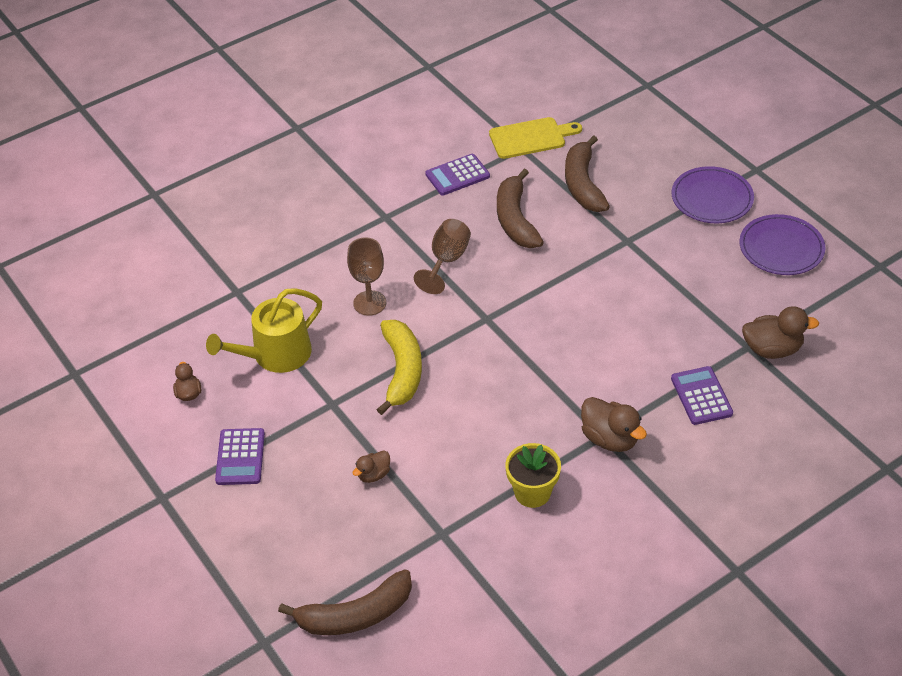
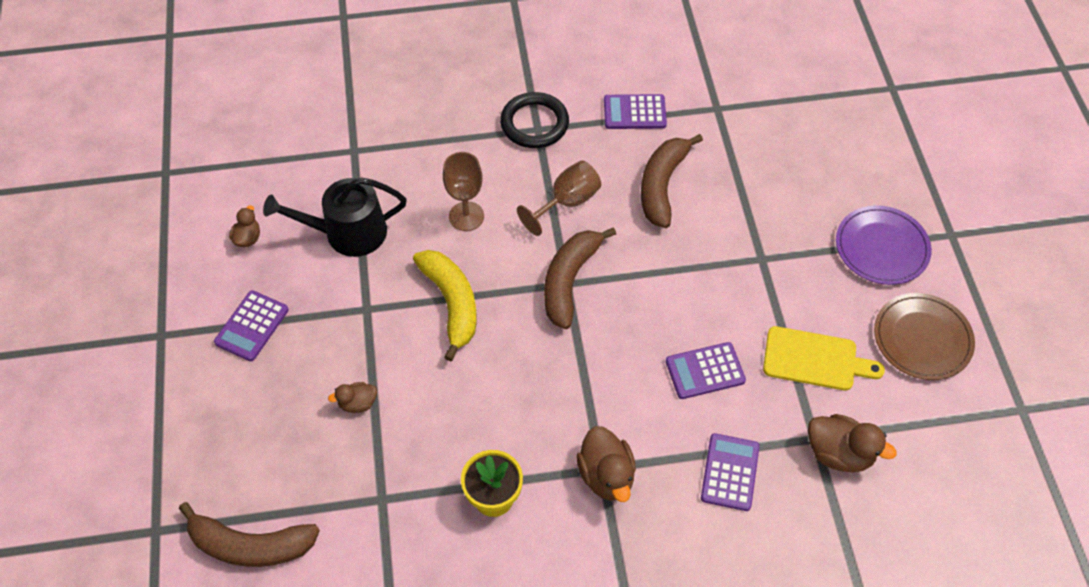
camera: 25 degrees right, 10 degrees up
(276, 355) = (348, 233): yellow watering can -> black watering can
(380, 214) = (534, 123): none -> black ring
(402, 371) = (451, 304): yellow banana -> yellow banana turned 45 degrees counterclockwise
(531, 138) = (733, 100): yellow cutting board -> yellow cutting board (815, 360)
(583, 184) = (755, 174): brown banana -> brown banana (569, 281)
(636, 335) = (705, 371): none -> purple calculator
(781, 248) = (922, 339): purple plate -> brown plate

